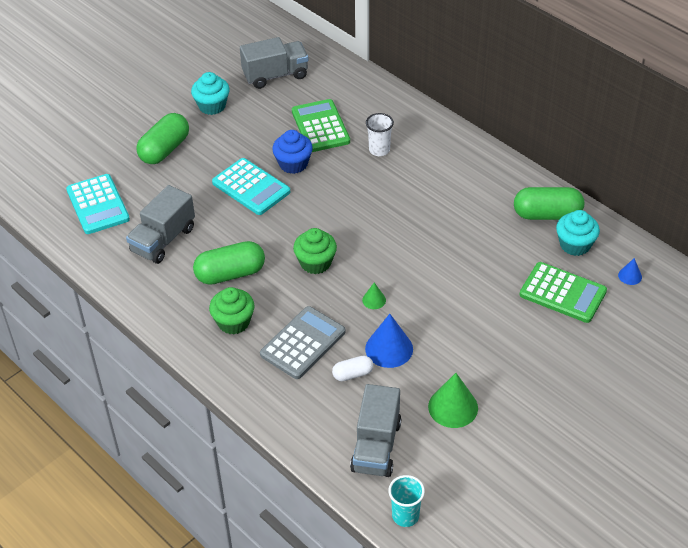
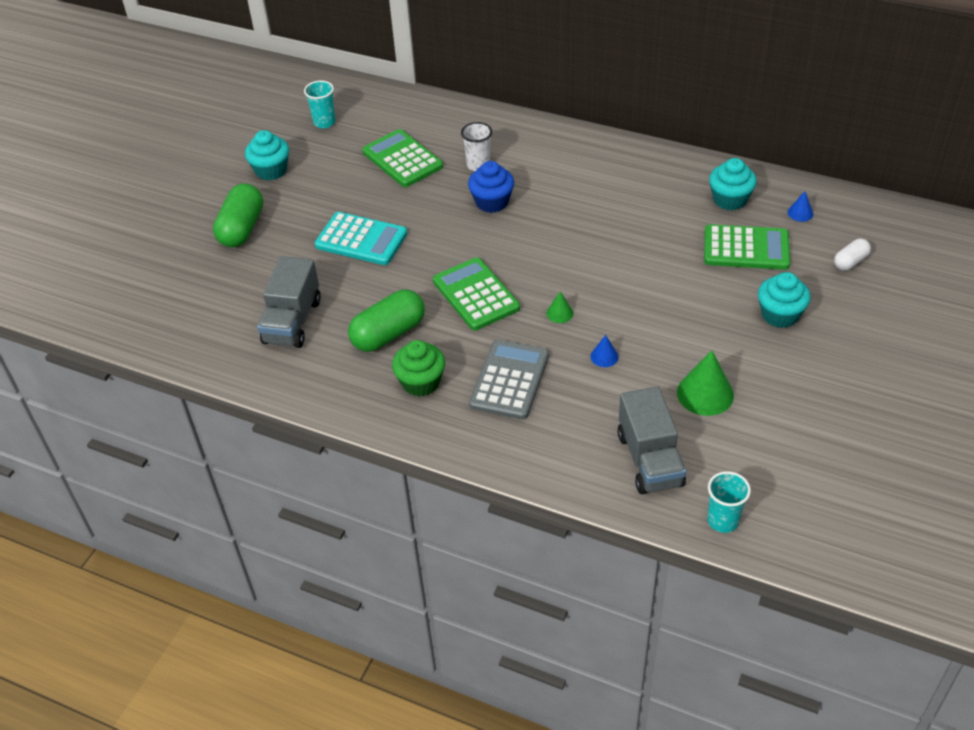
camera: 20 degrees left, 0 degrees up
(98, 205) = (195, 307): turquoise calculator -> none
(275, 75) = (324, 122): grey truck -> turquoise cup
(293, 164) = (394, 204): blue cupcake -> blue cupcake (492, 202)
(315, 263) = (476, 295): green cupcake -> green calculator
(352, 374) = (581, 394): white capsule -> white capsule (850, 262)
(389, 348) = (604, 356): blue cone -> blue cone, size x0.51
(547, 215) = (685, 179): green capsule -> none
(556, 361) = (780, 315): none -> turquoise cupcake

